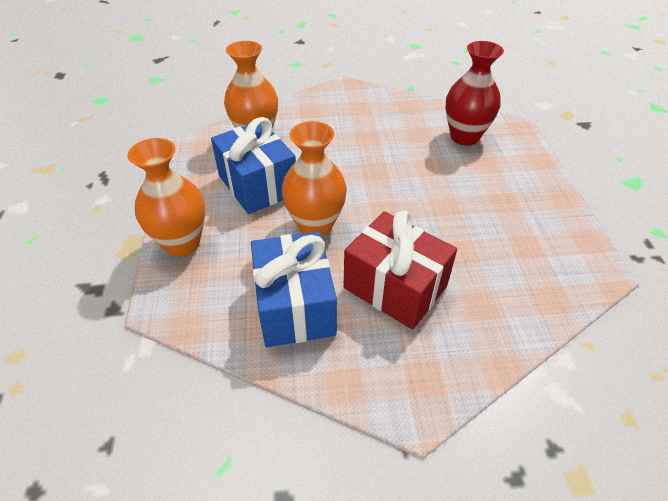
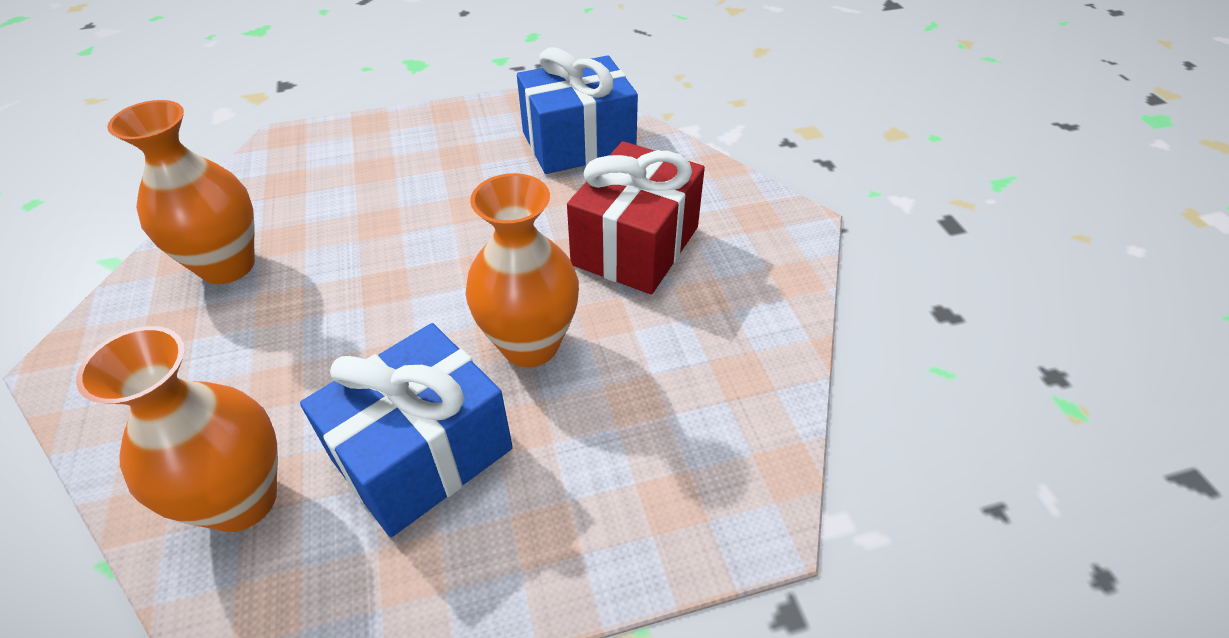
camera: 100 degrees left, 0 degrees up
(182, 243) = (607, 543): orange vase -> orange vase (227, 265)
(295, 306) = (699, 342): blue gift -> blue gift (578, 143)
(464, 137) = (300, 188): red vase -> none

